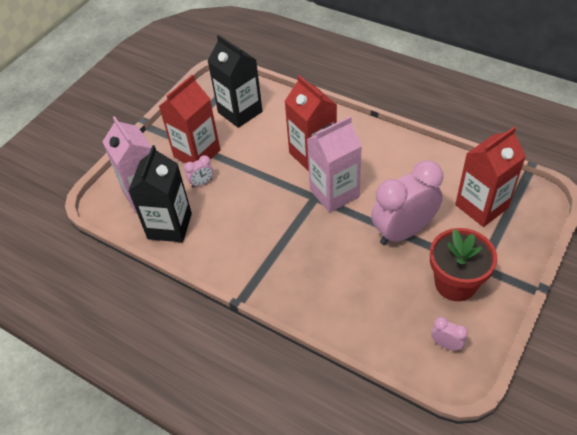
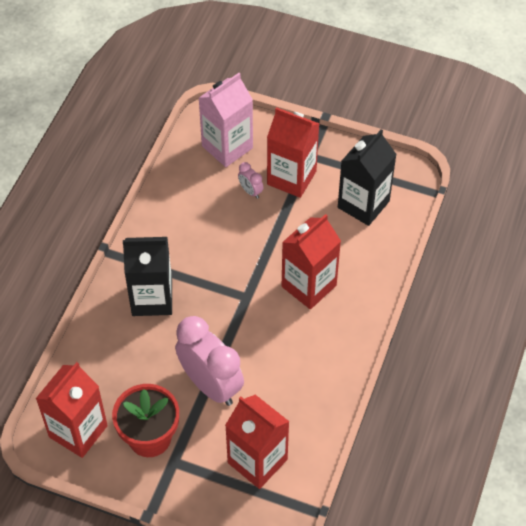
camera: 75 degrees right, 5 degrees up
(170, 226) = (190, 177): black carton -> black carton (152, 298)
(334, 193) = (254, 314): pink carton -> none
(446, 344) = (78, 431): pink clock -> red carton

